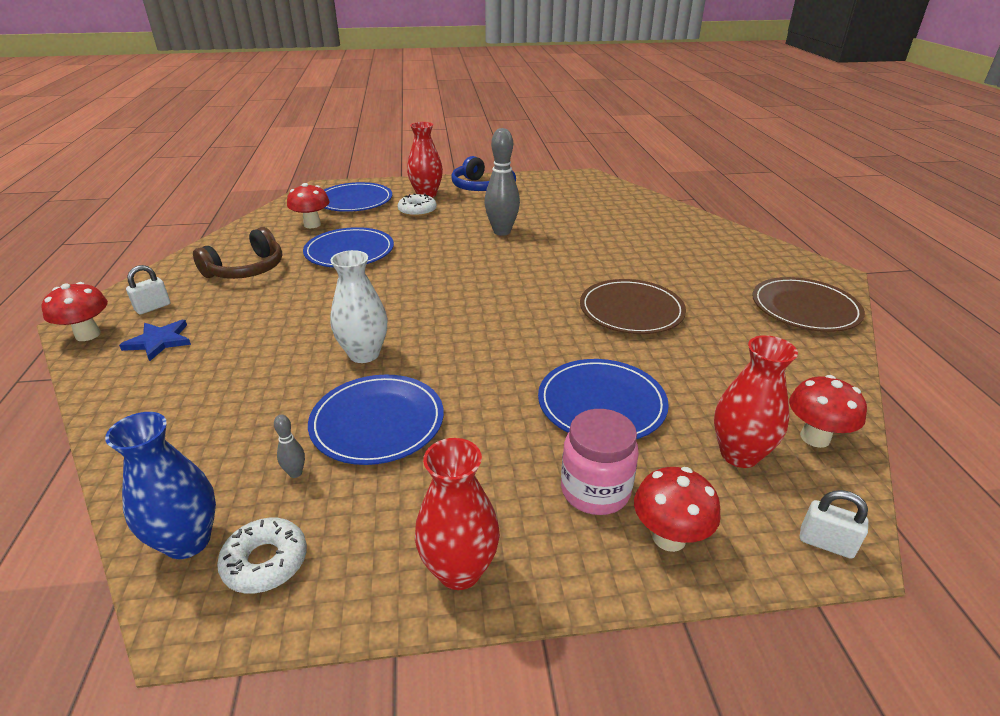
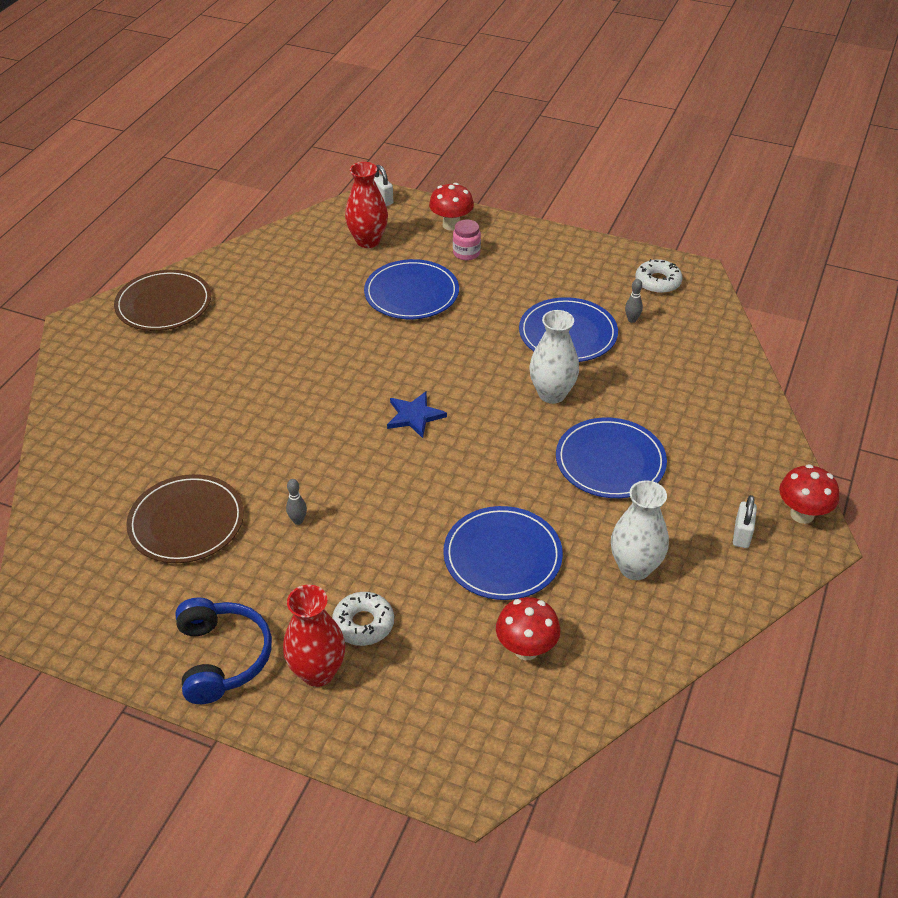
camera: 150 degrees left, 10 degrees up
(153, 307) = (741, 535): white padlock -> white padlock turned 60 degrees counterclockwise
(159, 341) = (730, 478): blue star -> blue star (414, 416)
(188, 541) = (699, 305): blue vase -> none
(246, 269) = (635, 568): brown headphones -> white vase
(354, 201) = (436, 703): blue plate -> blue plate (610, 461)
(459, 570) = (562, 247): red vase -> none
(502, 232) = (298, 521): grey bowling pin -> grey bowling pin, size x0.43
(595, 490) = (466, 253): pink jar -> pink jar, size x0.65
(631, 310) = (299, 354): brown plate -> brown plate (186, 522)
(815, 437) = (314, 233): red mushroom -> none

